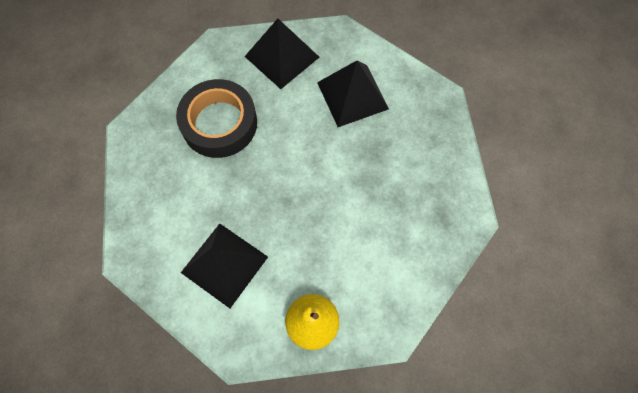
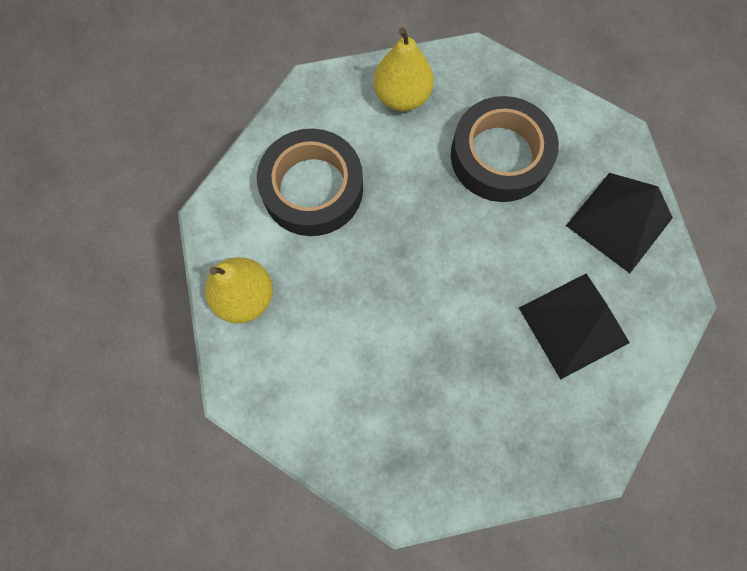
camera: 85 degrees right, 5 degrees up
(154, 187) = (402, 96): none -> yellow pear
(224, 264) = (312, 188): black pyramid -> black tape

